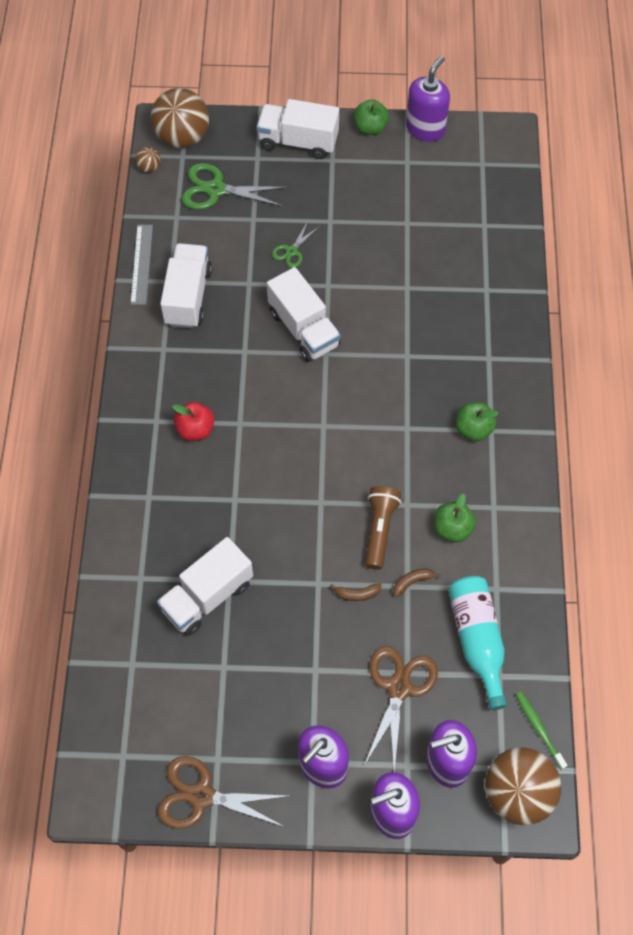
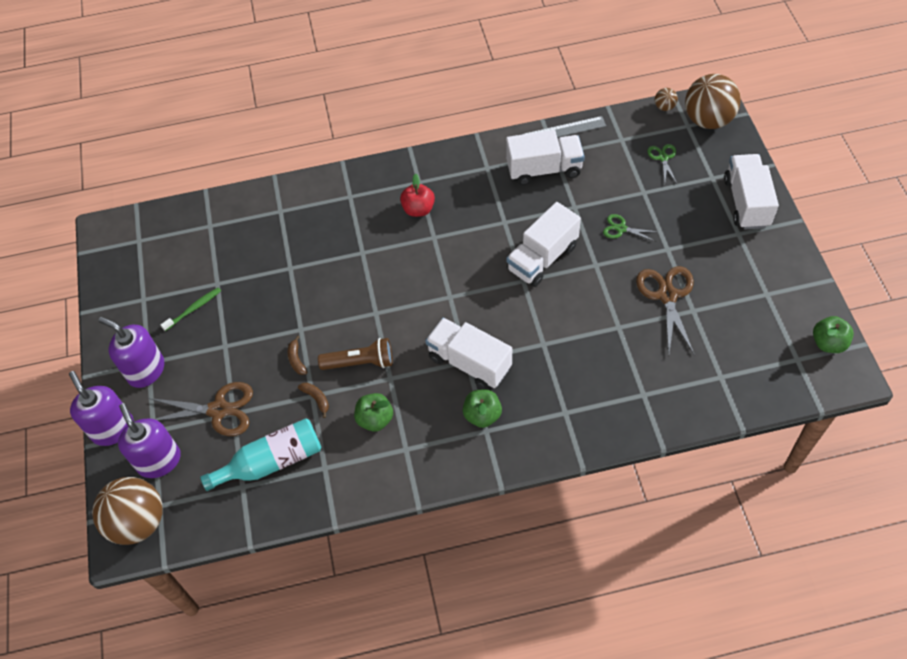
camera: 80 degrees right, 5 degrees down
(201, 796) = (113, 297): brown scissors -> brown scissors (667, 295)
(207, 596) = (273, 257): white truck -> white truck (469, 362)
(216, 189) = (663, 158): green scissors -> green scissors, size x0.55
(370, 128) = (792, 254): green apple -> green apple (828, 343)
(425, 128) = (816, 300): purple soap dispenser -> none
(539, 728) = (198, 529): green toothbrush -> green toothbrush (194, 309)

